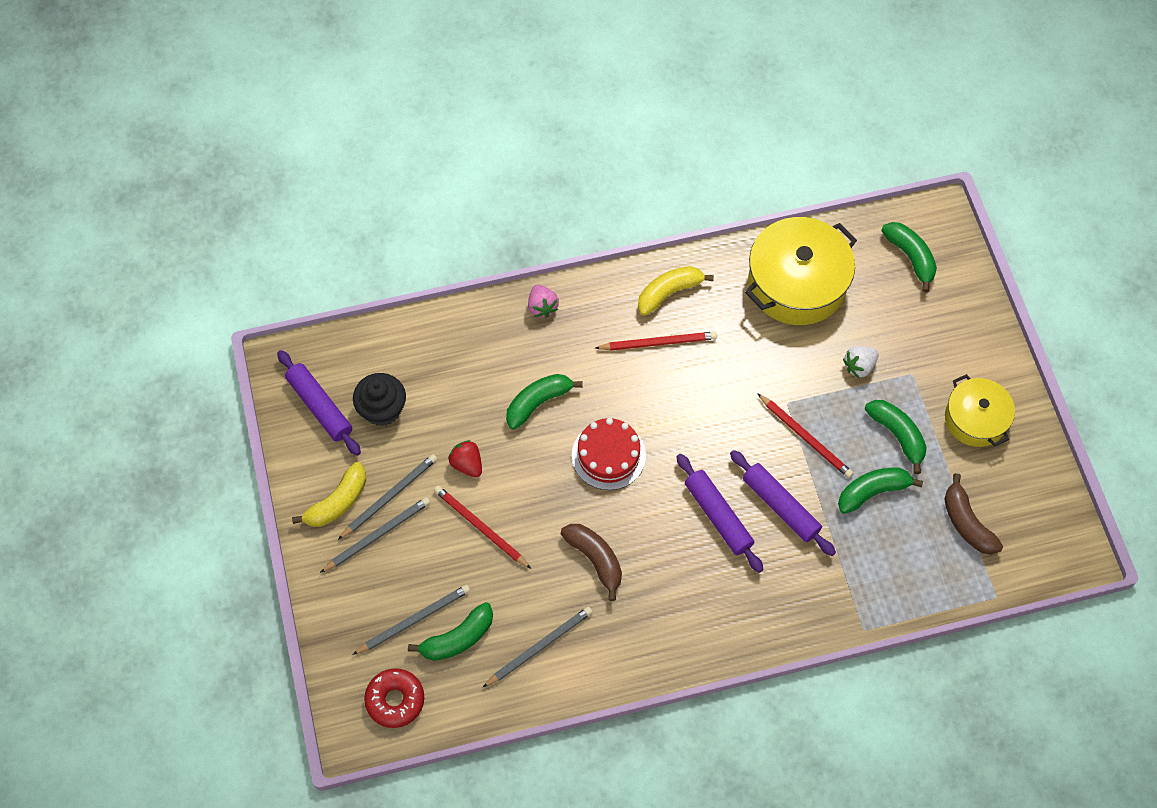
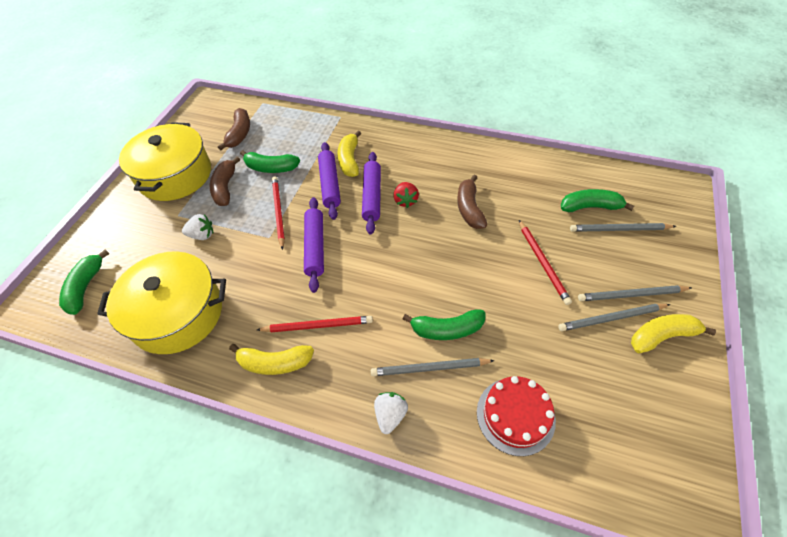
camera: 145 degrees left, 10 degrees down
(319, 407) = (660, 435): purple rolling pin -> purple rolling pin (315, 247)
(382, 409) = (593, 398): black cupcake -> none
(395, 700) = (648, 193): red donut -> none
(467, 464) = (533, 311): red strawberry -> red strawberry (405, 201)
(539, 646) = (535, 181): grey pencil -> grey pencil (429, 368)
(542, 307) = (390, 415): pink strawberry -> white strawberry
(608, 455) = (417, 264): red cake -> red cake (515, 415)
(658, 342) = (318, 325): red pencil -> red pencil turned 150 degrees clockwise
(788, 557) = (349, 160): none -> yellow banana
(897, 435) = (225, 187): green banana -> brown banana
(975, 419) = (175, 175): yellow pot -> yellow pot, size x1.64

